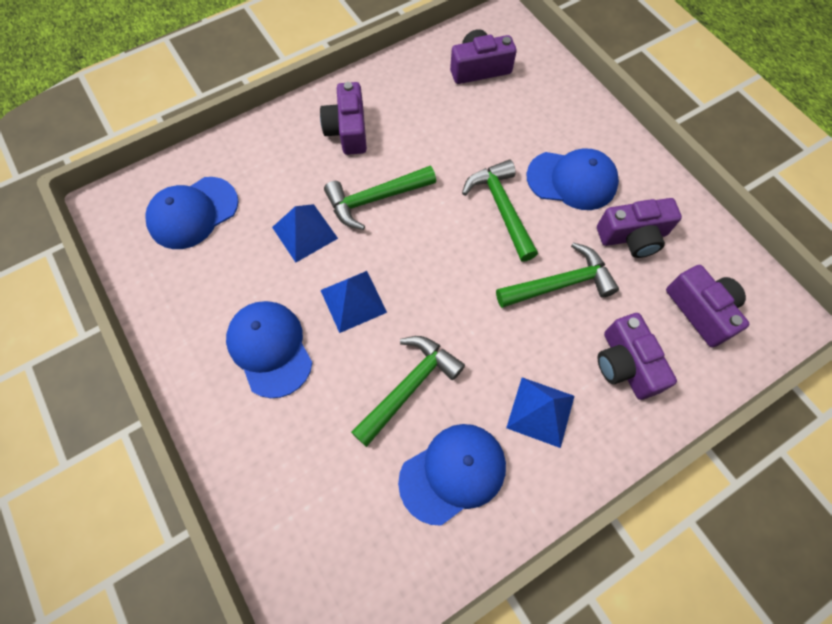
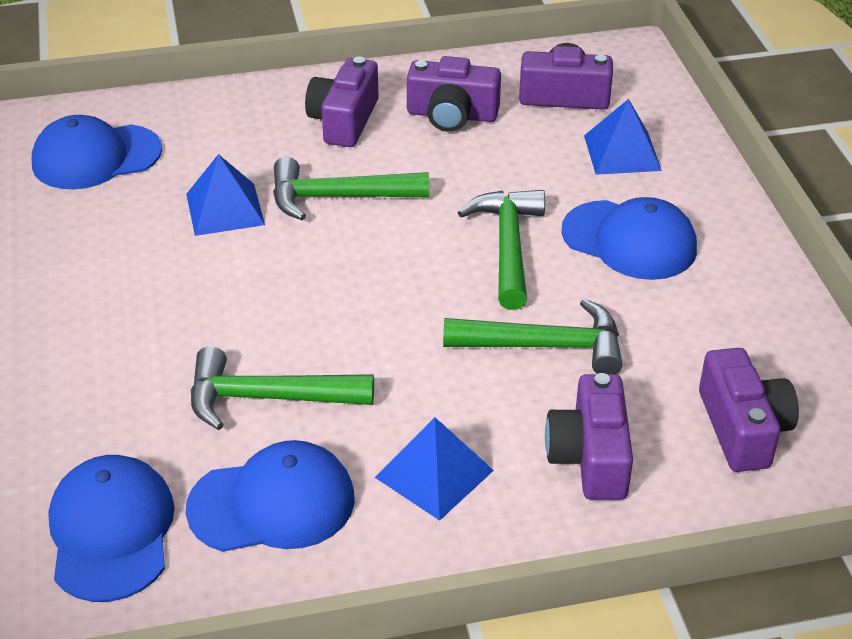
camera: 20 degrees right, 25 degrees down
(270, 348) = (110, 312): blue cap -> blue cap (111, 531)
(353, 301) = (246, 292): blue pyramid -> blue pyramid (622, 152)
(409, 386) = (267, 398): green hammer -> green hammer turned 150 degrees counterclockwise
(633, 236) = (685, 322): purple camera -> purple camera (452, 115)

